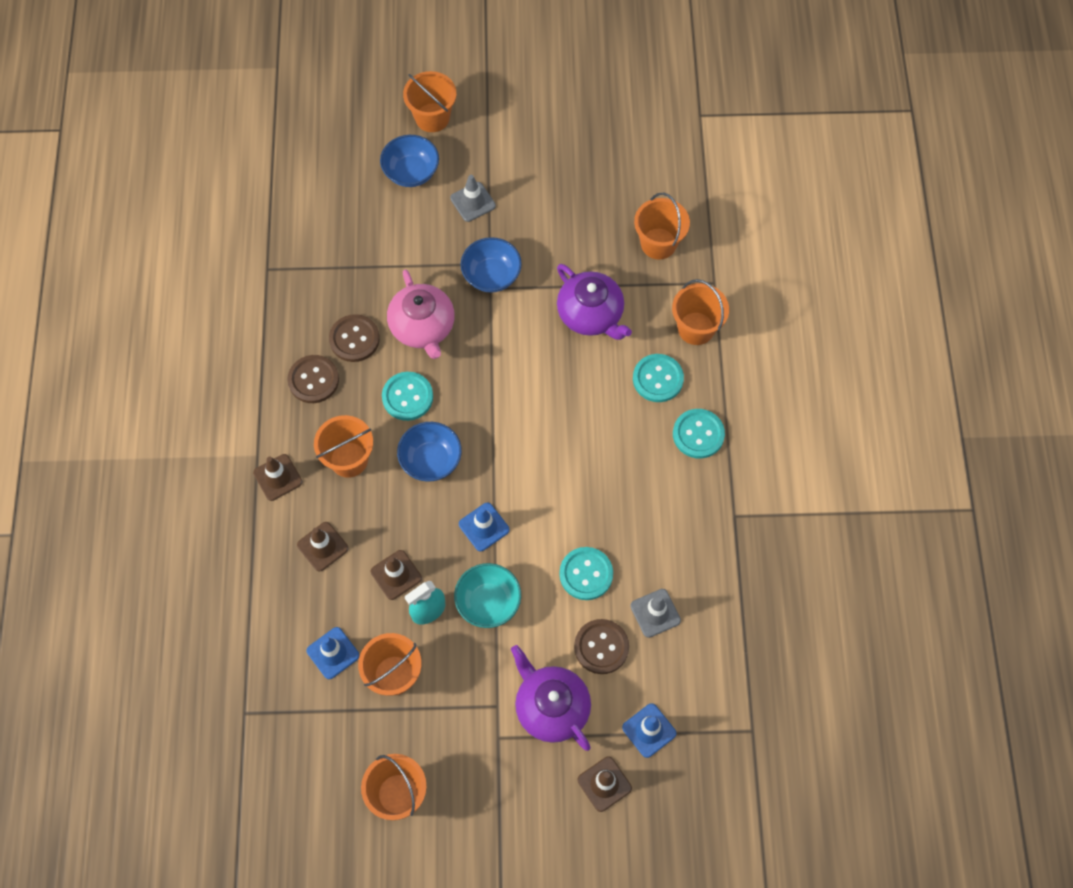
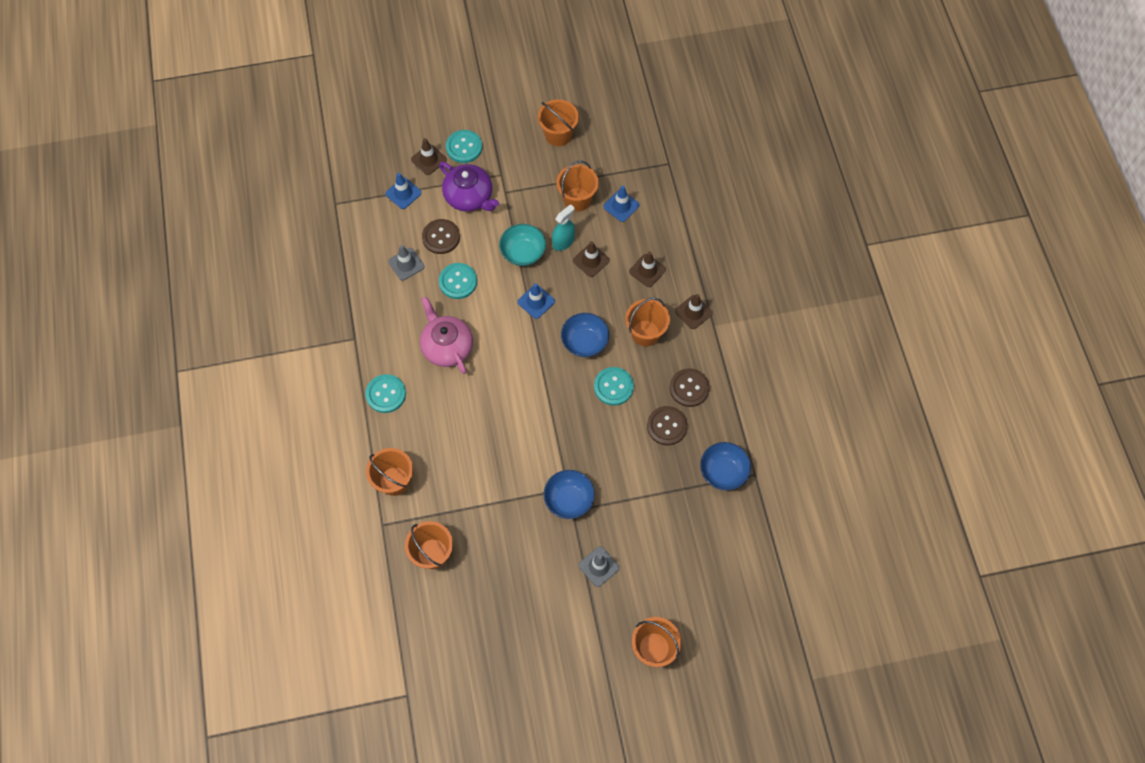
camera: 170 degrees right, 0 degrees up
(411, 172) = (659, 587): blue bowl -> blue bowl (723, 472)
(422, 327) = (615, 445): pink teapot -> pink teapot (447, 346)
(591, 314) = (481, 478): purple teapot -> none
(658, 379) = (421, 433): turquoise button -> turquoise button (464, 147)

